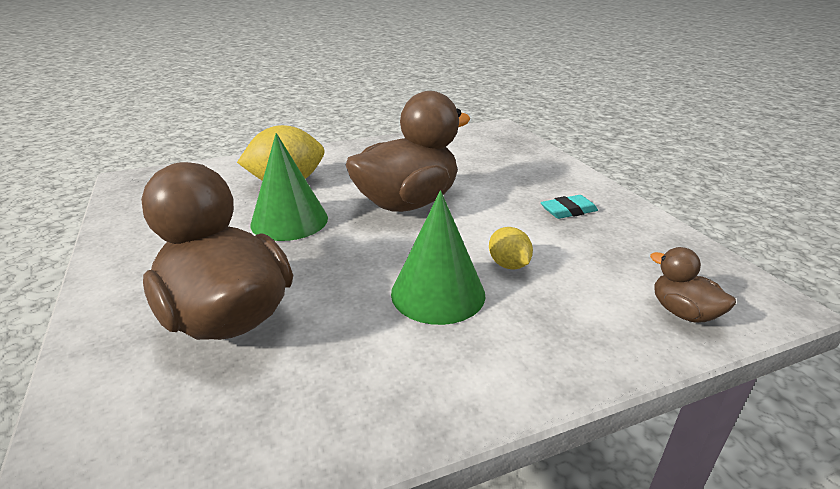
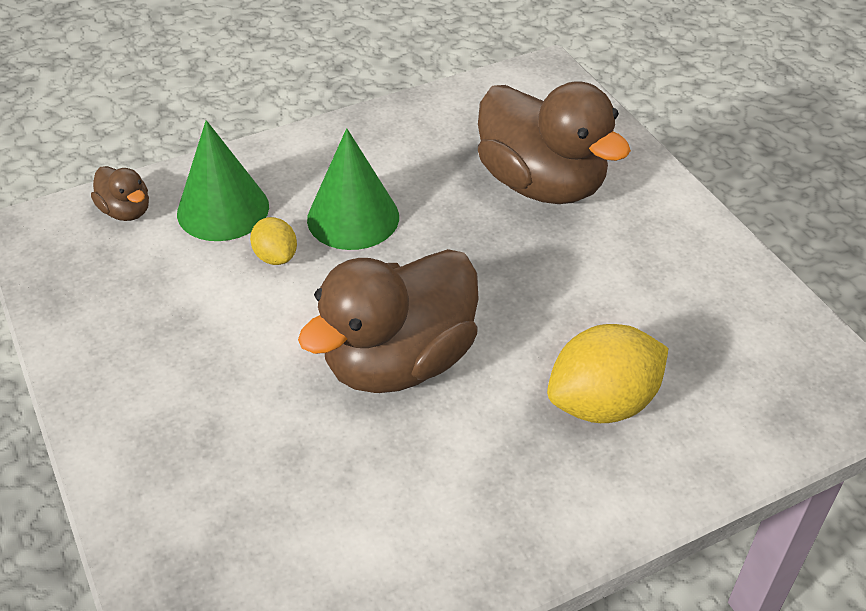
camera: 175 degrees right, 15 degrees up
(289, 221) = (551, 312): green cone -> green cone (223, 209)
(568, 211) = (168, 358): turquoise eraser -> none

